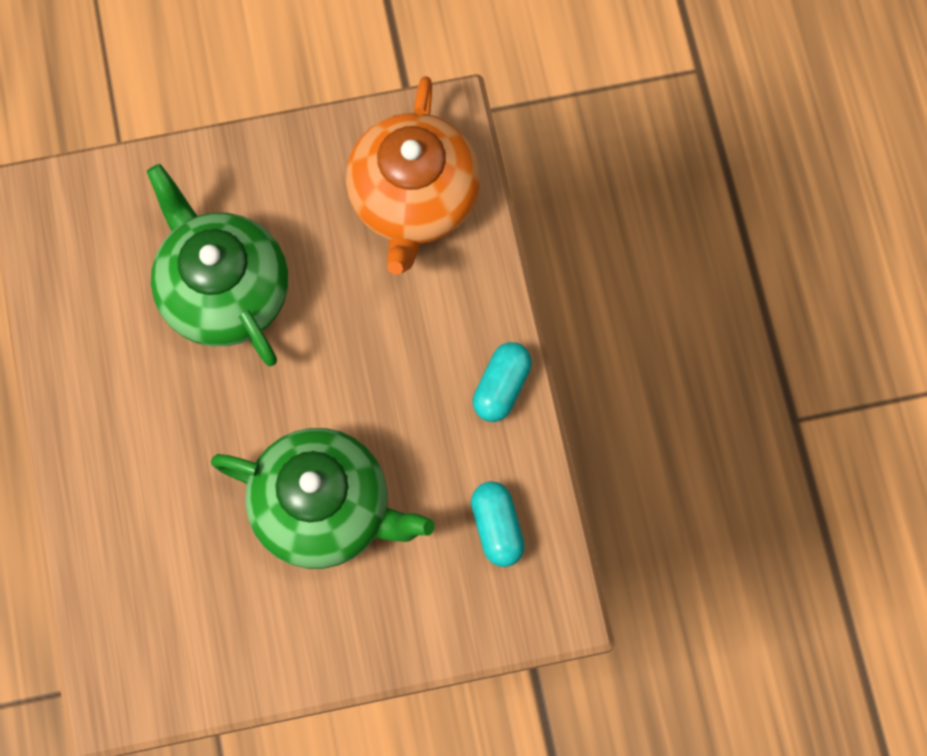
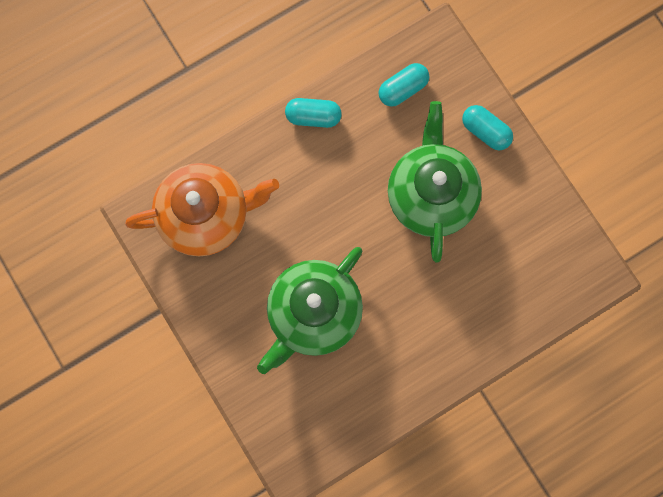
camera: 110 degrees left, 5 degrees up
(388, 623) = (485, 131): none -> turquoise capsule

